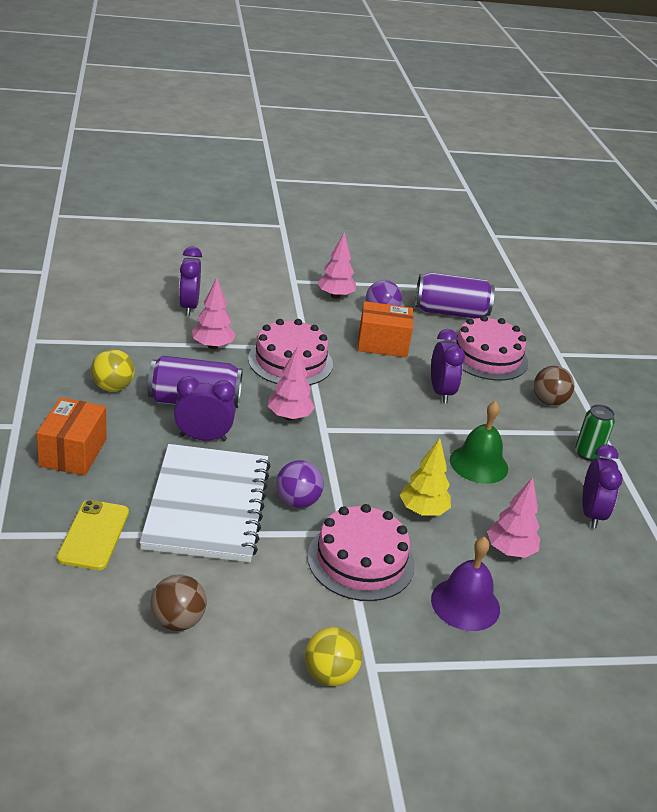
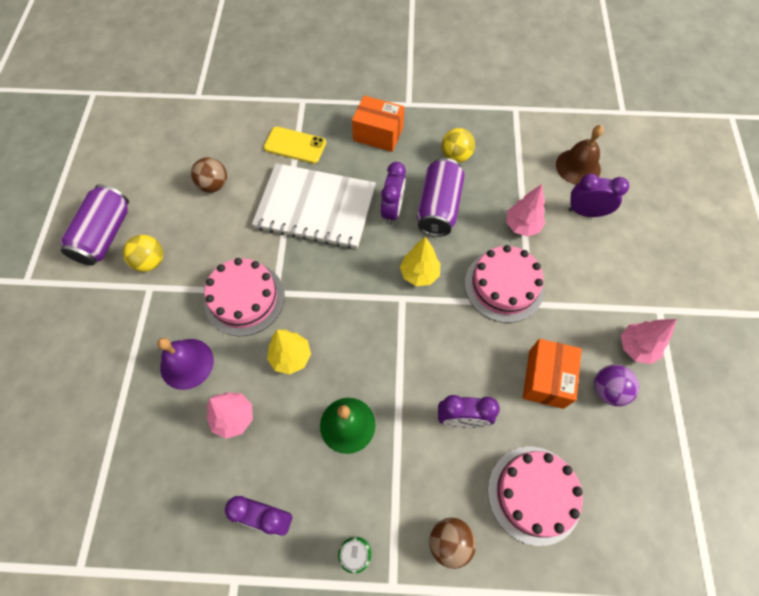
camera: 105 degrees right, 30 degrees up
(127, 306) = (578, 167): none -> brown bell
(289, 417) = (419, 274): pink tree -> yellow tree
(297, 502) = (313, 265): purple ball -> none
(450, 312) = (627, 476): purple can -> purple can (105, 235)

